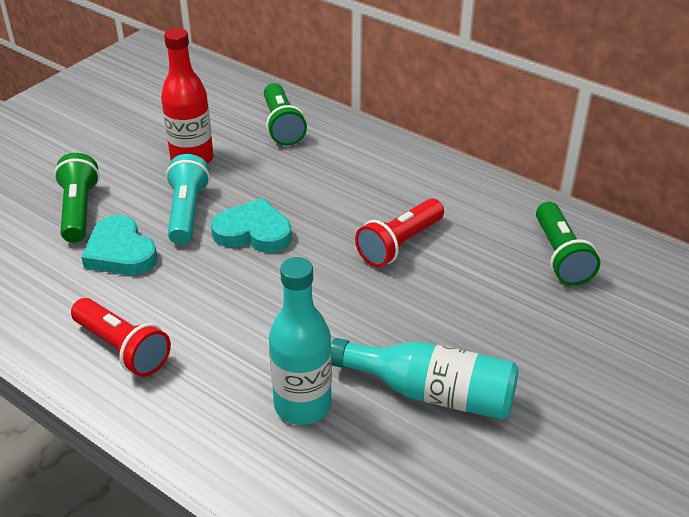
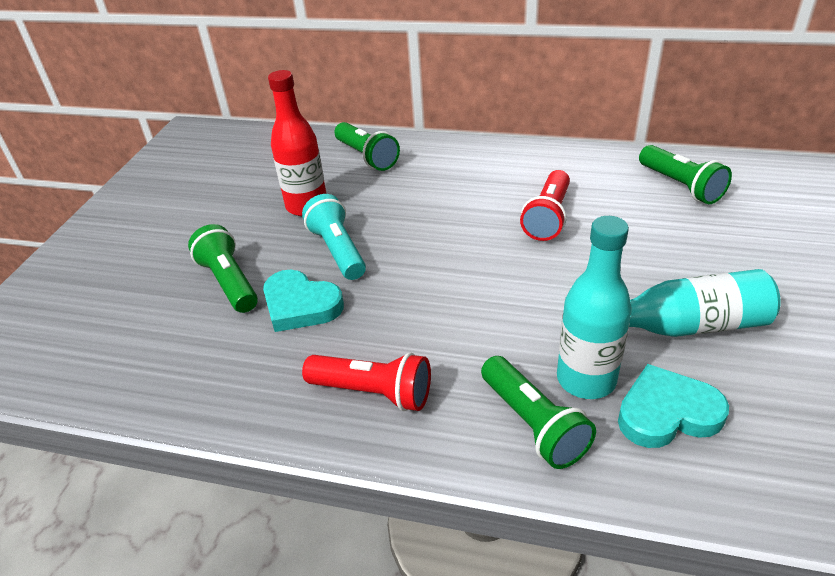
camera: 20 degrees left, 0 degrees up
(227, 424) = (533, 424): none -> green flashlight
(253, 232) = (413, 248): turquoise heart -> turquoise heart (667, 413)

